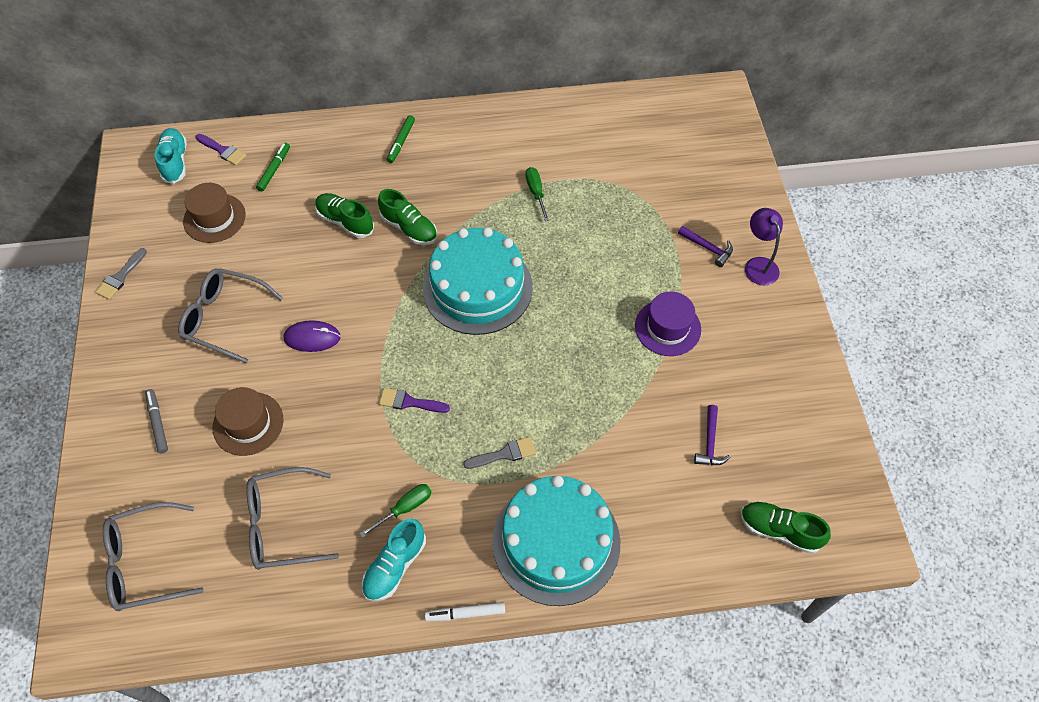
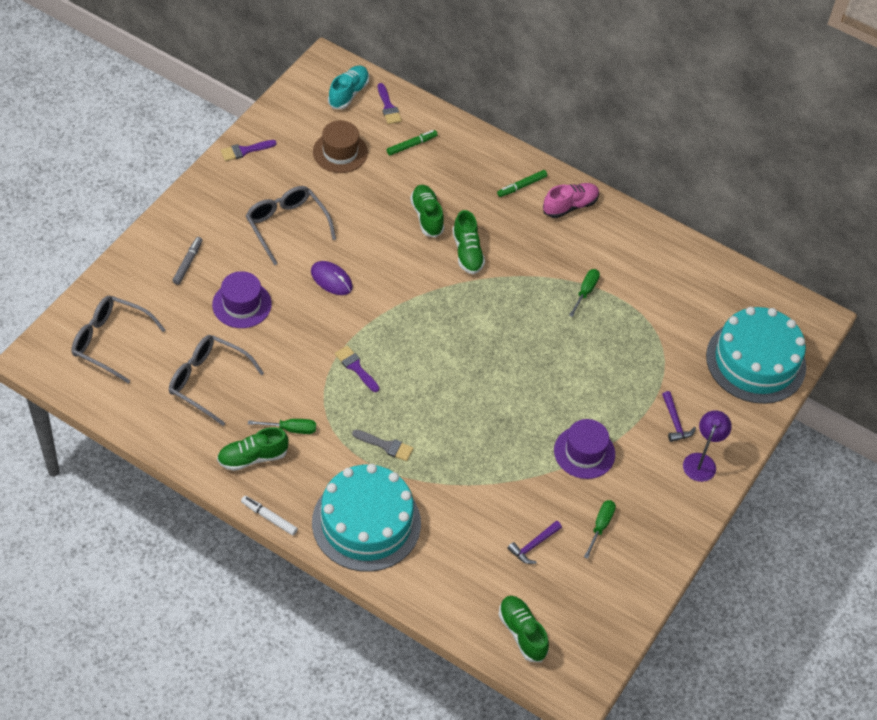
camera: 35 degrees right, 5 degrees down
(120, 277) = (245, 151): grey brush -> purple brush
(248, 423) = (242, 304): brown hat -> purple hat
(395, 566) = (252, 457): turquoise shoe -> green shoe
(456, 132) = (570, 206): none -> pink shoe
(477, 287) = (475, 327): turquoise cake -> turquoise cake (755, 361)
(742, 380) = (600, 526): none -> green screwdriver

